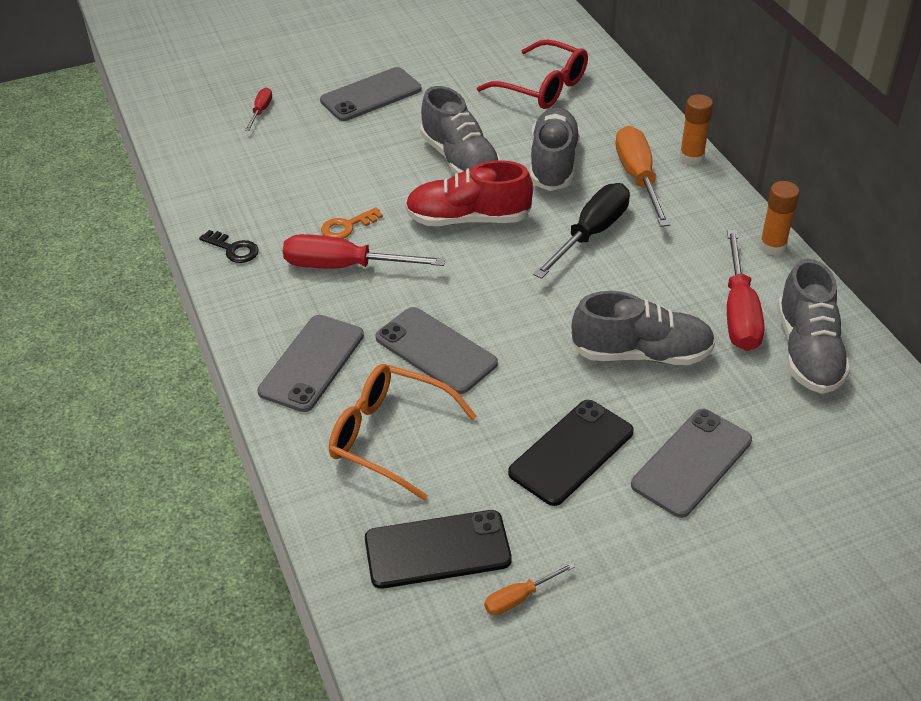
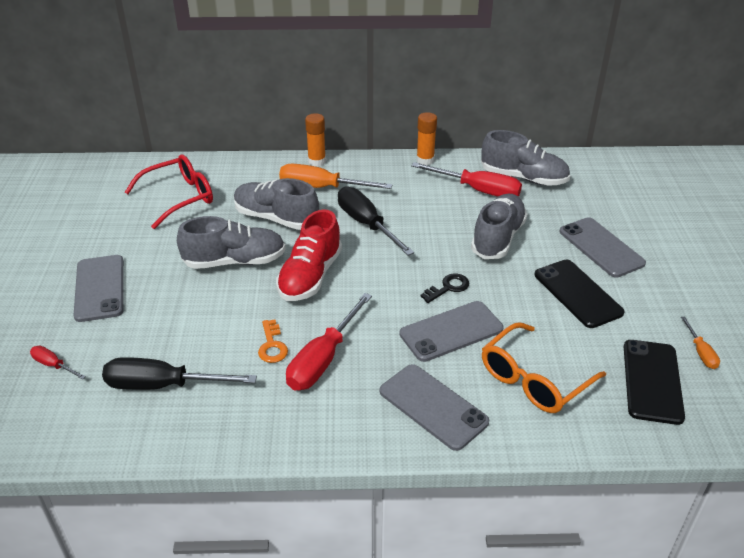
camera: 70 degrees left, 5 degrees down
(233, 249) = (252, 429): black key -> black key (448, 288)
(263, 179) = (163, 385): none -> black screwdriver

